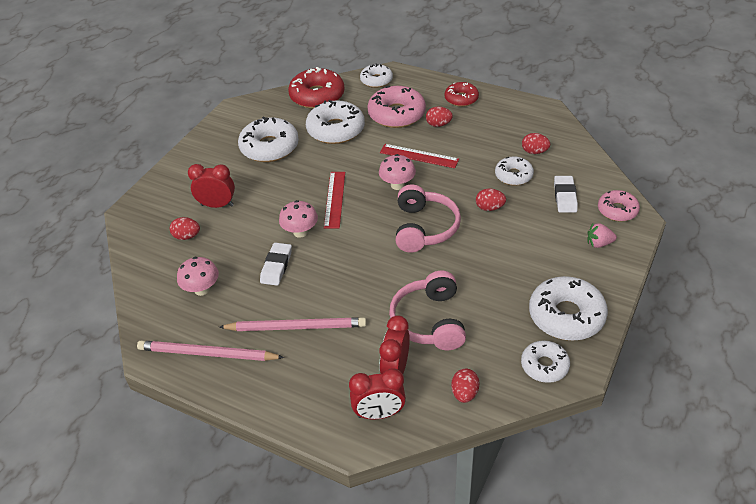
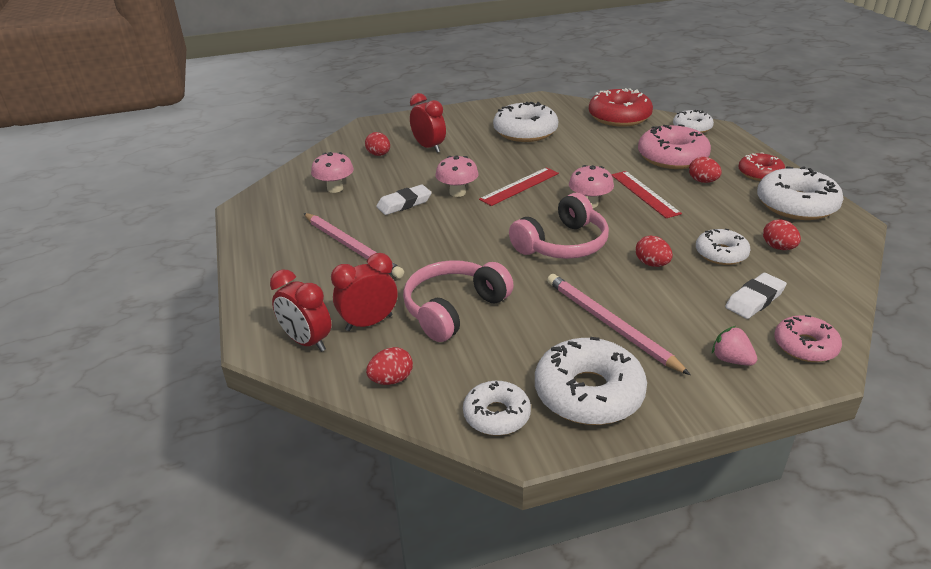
camera: 45 degrees right, 10 degrees down
(207, 354) = (273, 226): pink pencil -> pink pencil (609, 324)
(336, 130) = (598, 144): white donut -> white donut (796, 205)

